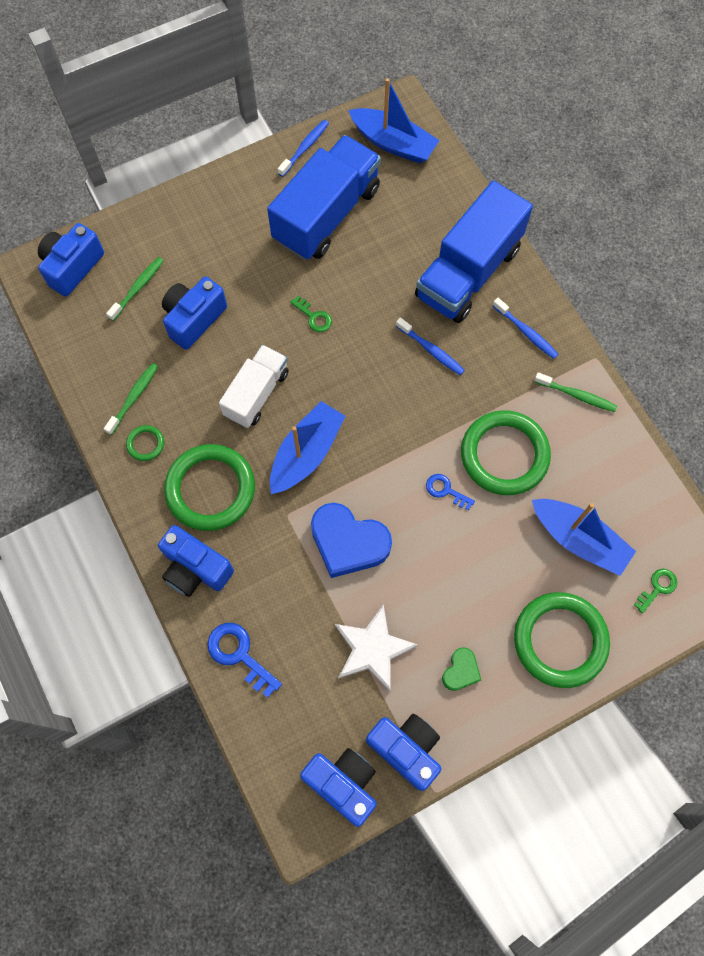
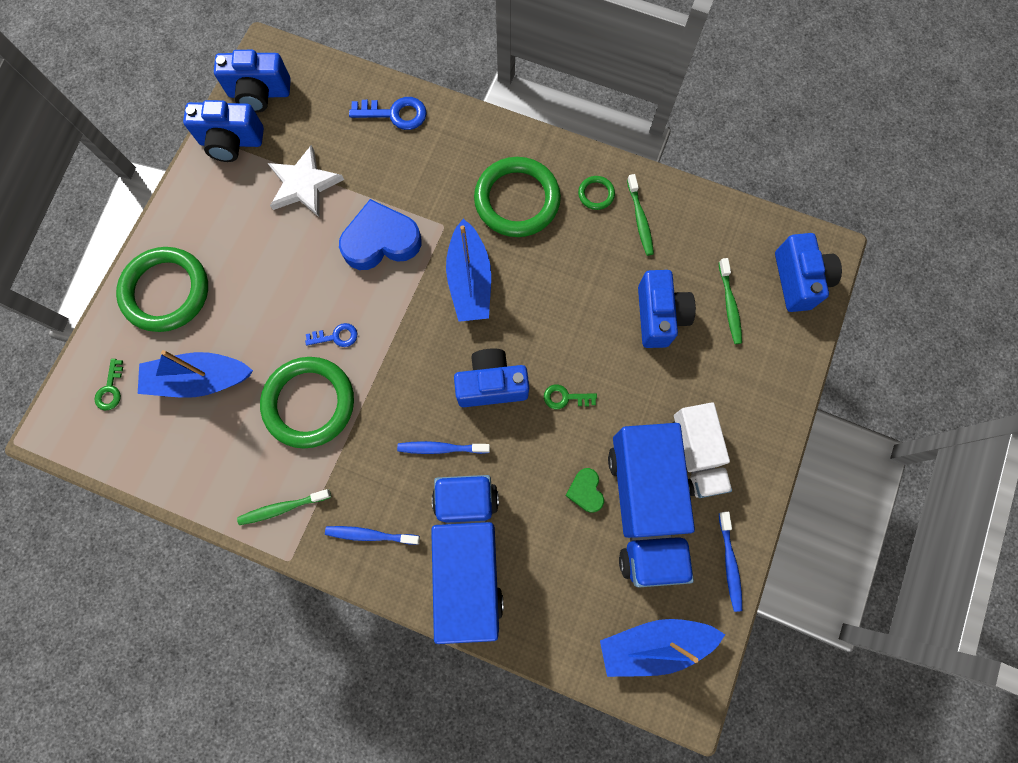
camera: 140 degrees right, 5 degrees up
(195, 568) = (476, 142): blue camera -> blue camera (491, 385)
(256, 394) = (550, 295): white truck -> white truck (696, 454)
(461, 671) = (228, 217): green heart -> green heart (585, 491)

